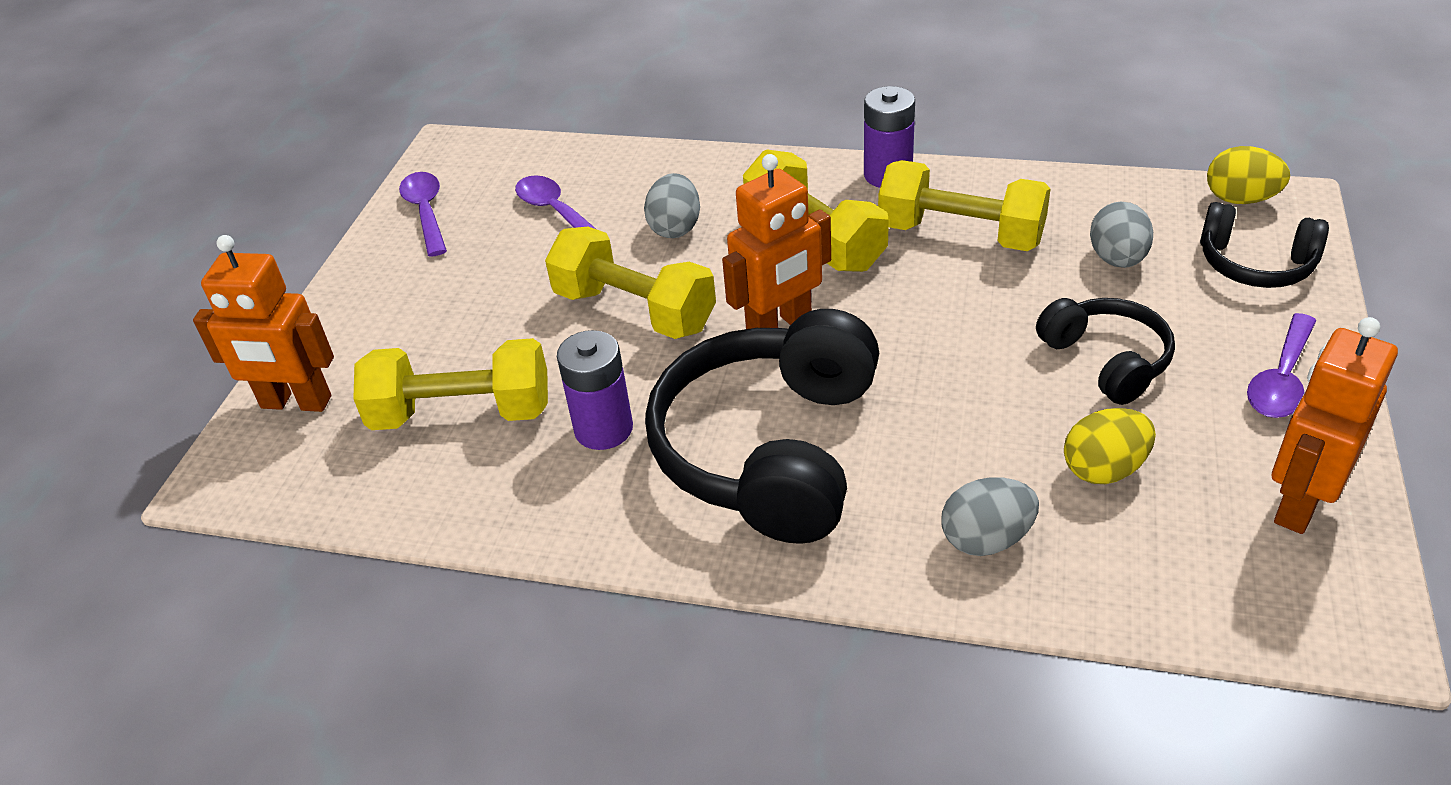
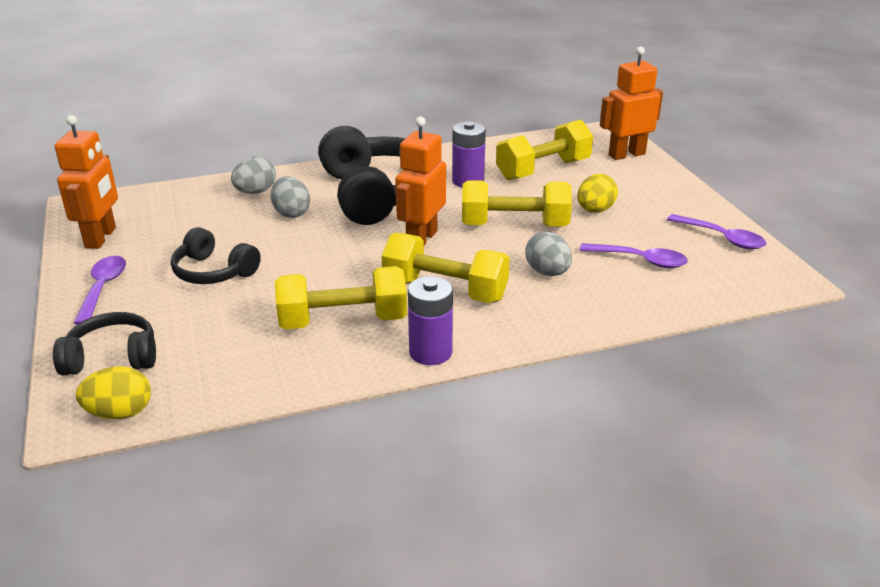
camera: 145 degrees right, 10 degrees down
(1104, 469) = (205, 226): yellow egg -> yellow egg (595, 210)
(1117, 259) = (219, 334): grey egg -> grey egg (291, 213)

